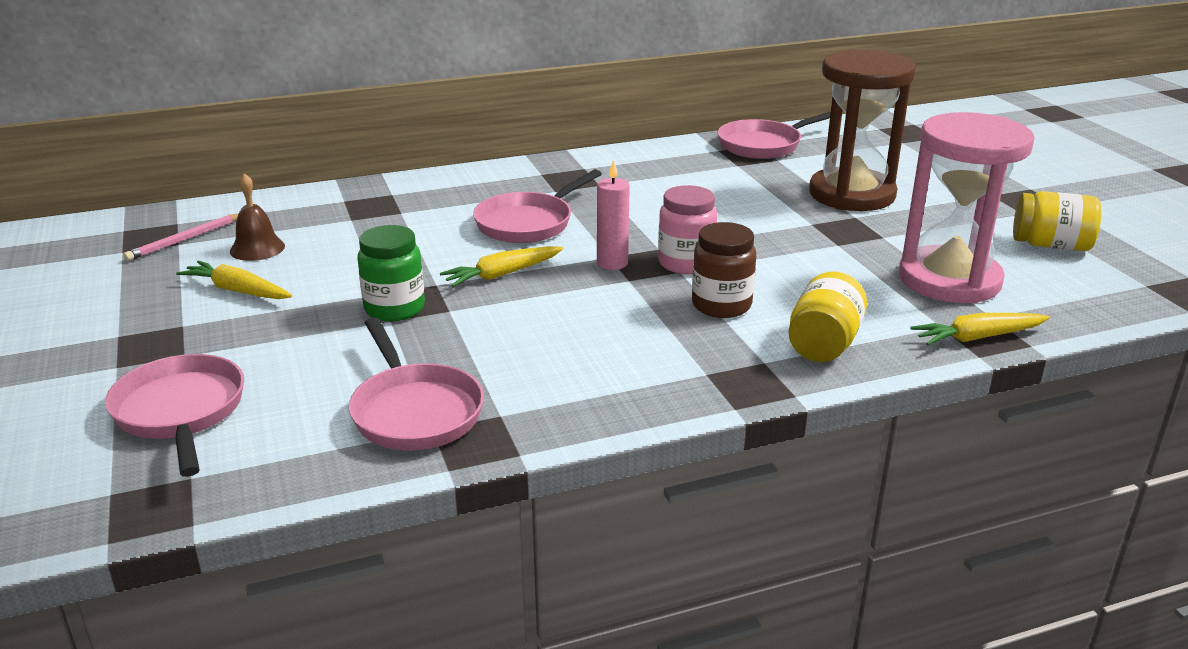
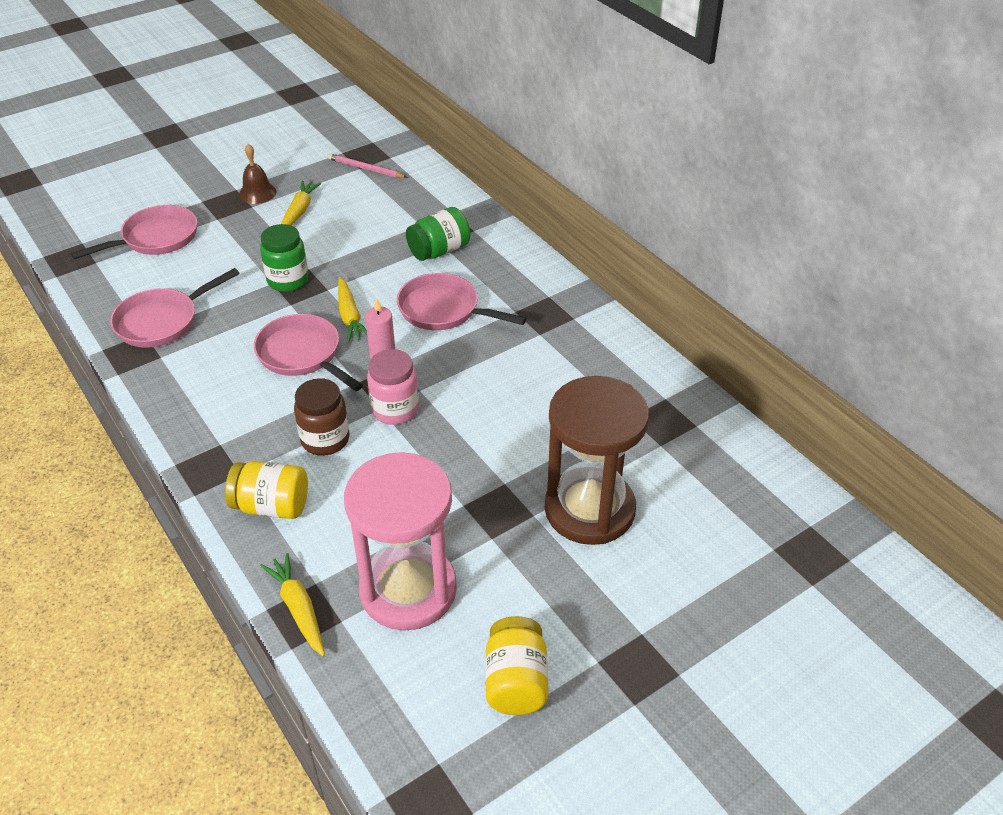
camera: 75 degrees right, 15 degrees up
(257, 248) = (361, 200): brown bell -> brown bell (257, 193)
(414, 215) = (439, 251): none -> green jar
(502, 274) = (350, 316): yellow carrot -> yellow carrot turned 150 degrees counterclockwise
(763, 145) = (697, 430): pink pan -> pink pan (302, 355)

